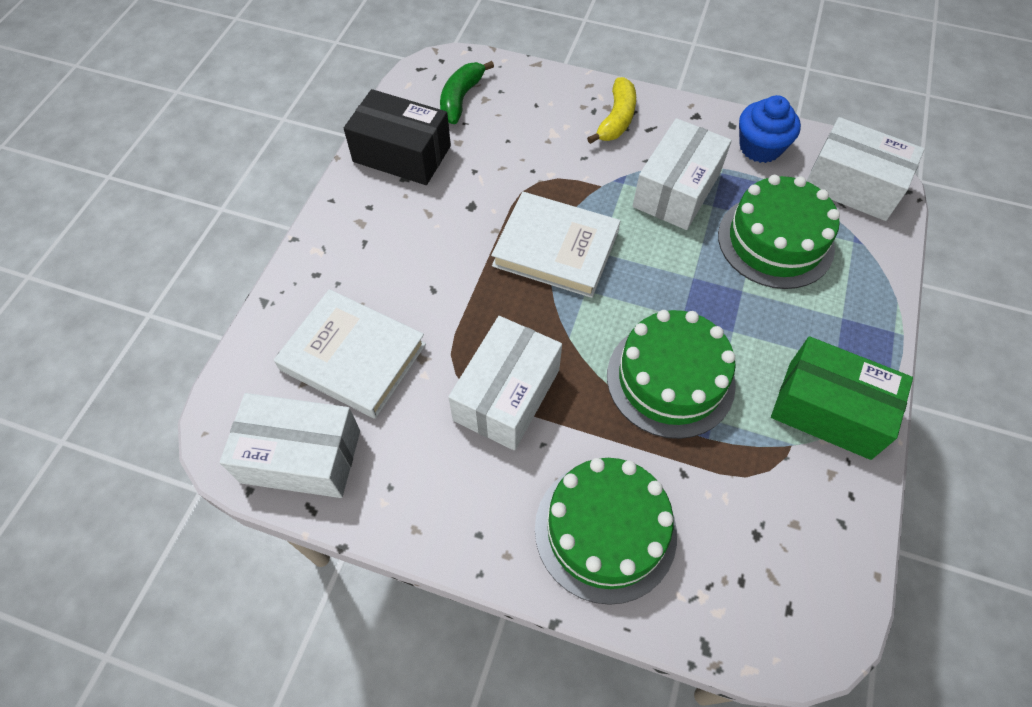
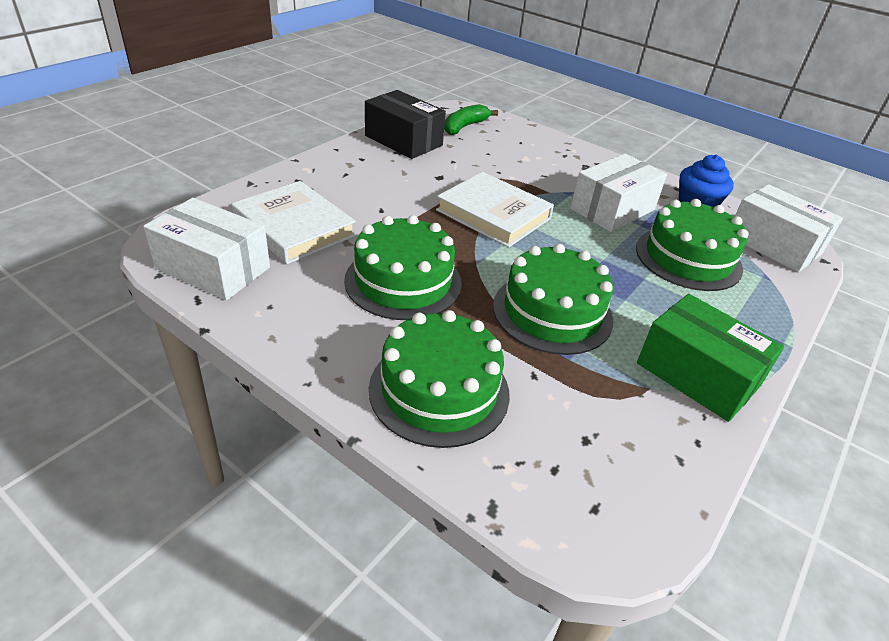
camera: 15 degrees right, 20 degrees down
(507, 395) = (403, 281): white box -> green cake
(616, 119) = (581, 163): yellow banana -> none

